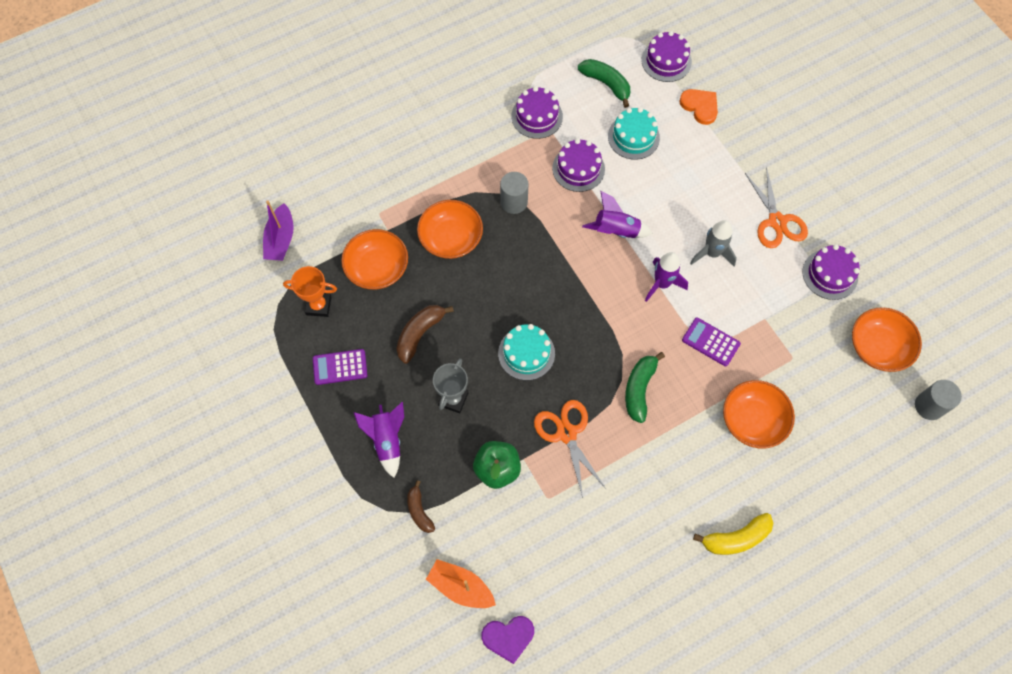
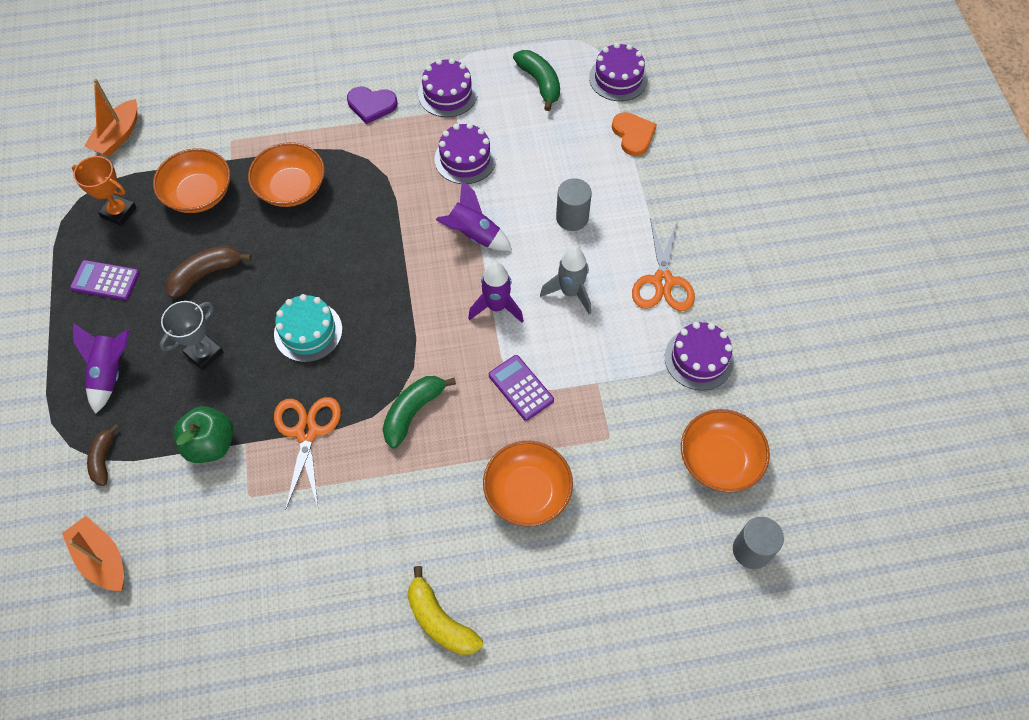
camera: 20 degrees right, 5 degrees down
(281, 240) = (118, 136): purple boat -> orange boat
(508, 637) = (122, 635): purple heart -> purple heart (371, 105)
(514, 202) = (377, 172): grey cylinder -> grey cylinder (572, 218)
(633, 137) = (542, 144): turquoise cake -> none
(736, 538) = (440, 621): yellow banana -> yellow banana turned 45 degrees clockwise

